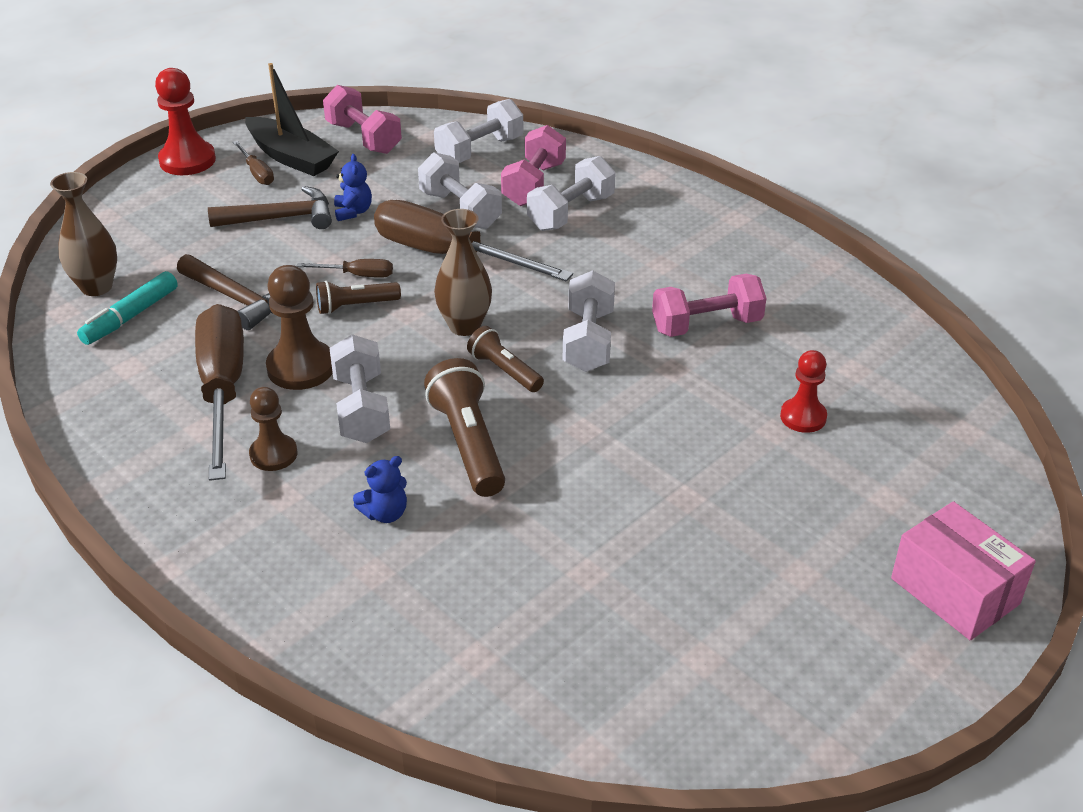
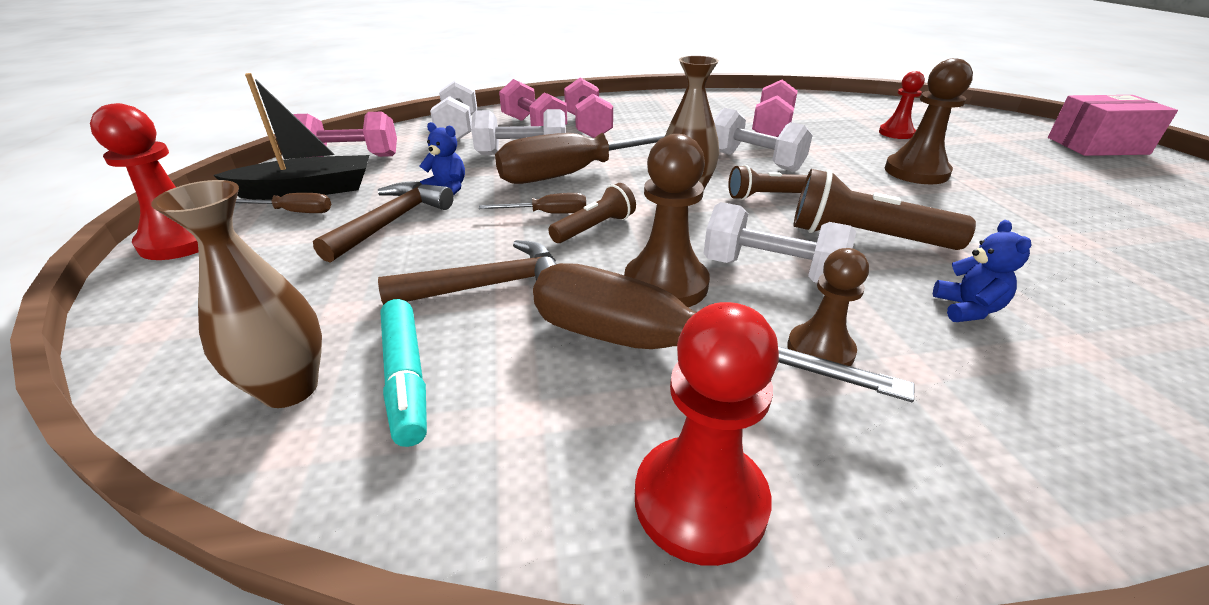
camera: 55 degrees left, 5 degrees down
(113, 444) = (700, 501): none -> red pawn
(355, 306) = (595, 228): brown flashlight -> brown flashlight turned 150 degrees counterclockwise
(357, 275) = (547, 214): brown screwdriver -> brown screwdriver turned 45 degrees clockwise
(571, 213) = (588, 127): white dumbbell -> pink dumbbell
(673, 450) = (916, 172): none -> brown pawn

